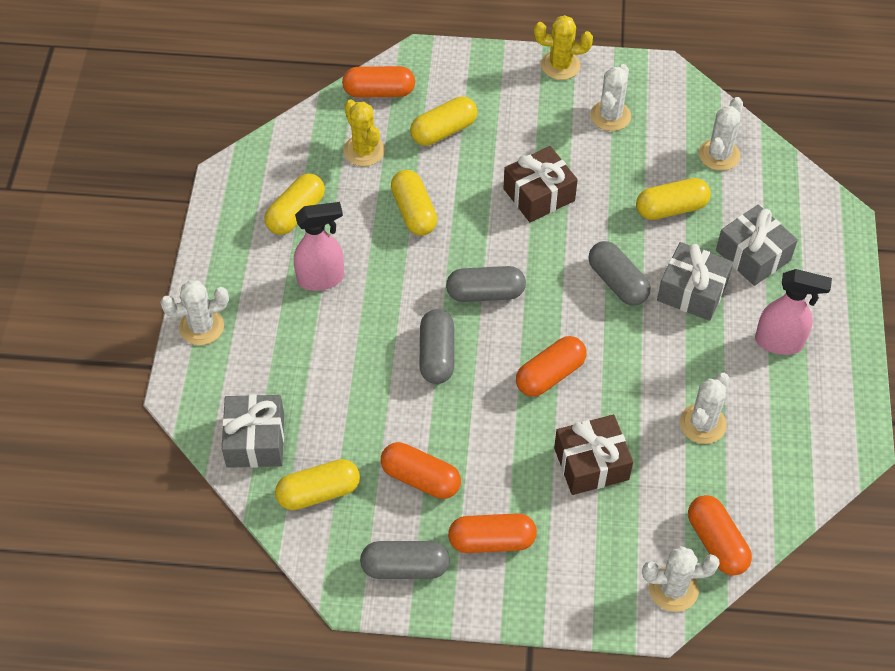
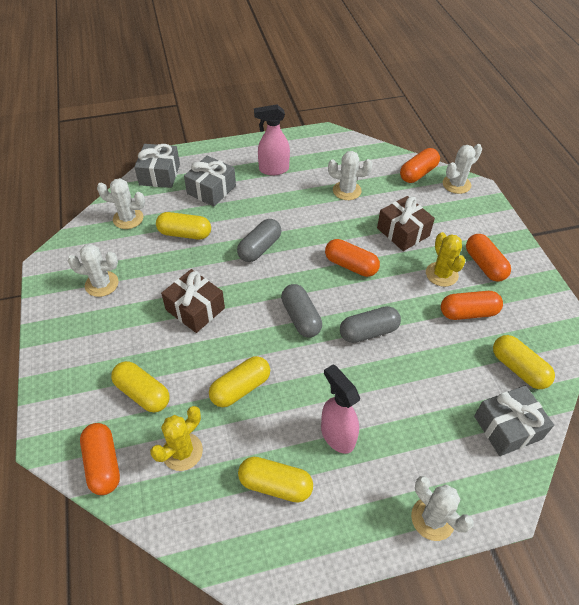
camera: 110 degrees left, 5 degrees down
(405, 567) = (533, 302): grey capsule -> none
(420, 478) = (468, 312): orange capsule -> orange capsule turned 75 degrees clockwise
(560, 65) = (48, 328): yellow cactus -> yellow cactus (441, 274)
(671, 208) = (185, 234): yellow capsule -> yellow capsule turned 45 degrees counterclockwise
(673, 589) = (456, 184): white cactus -> white cactus turned 75 degrees clockwise
(692, 291) = (252, 211): grey gift -> grey gift (159, 174)
(779, 342) = (273, 169): pink spray bottle -> pink spray bottle turned 90 degrees counterclockwise

